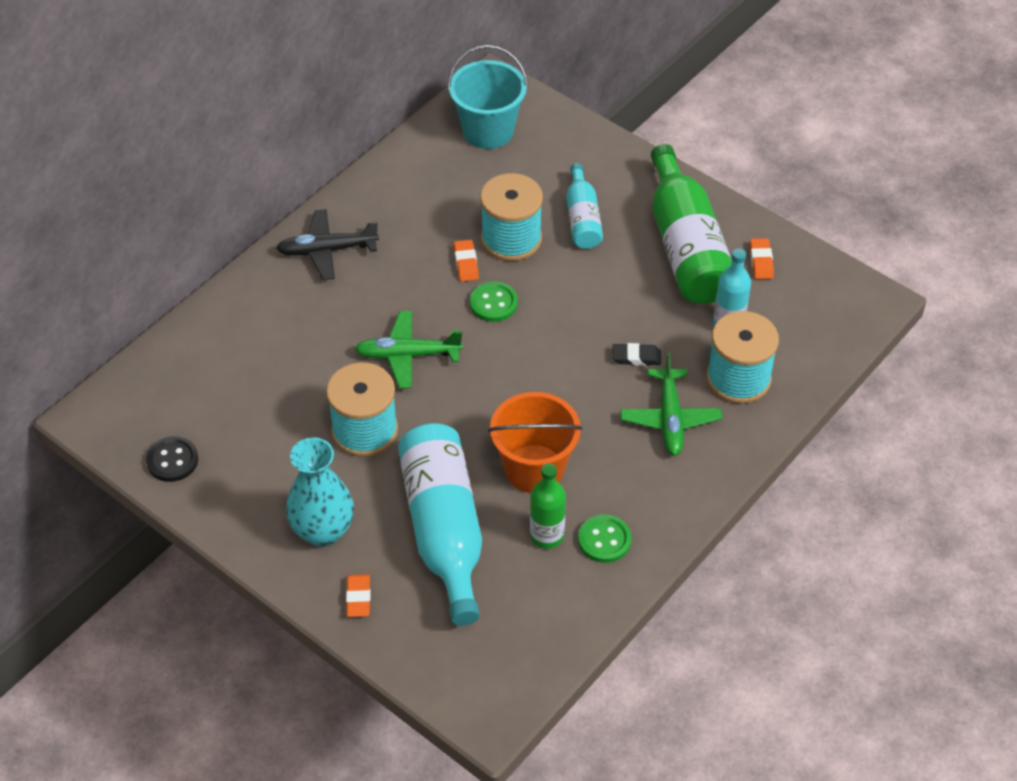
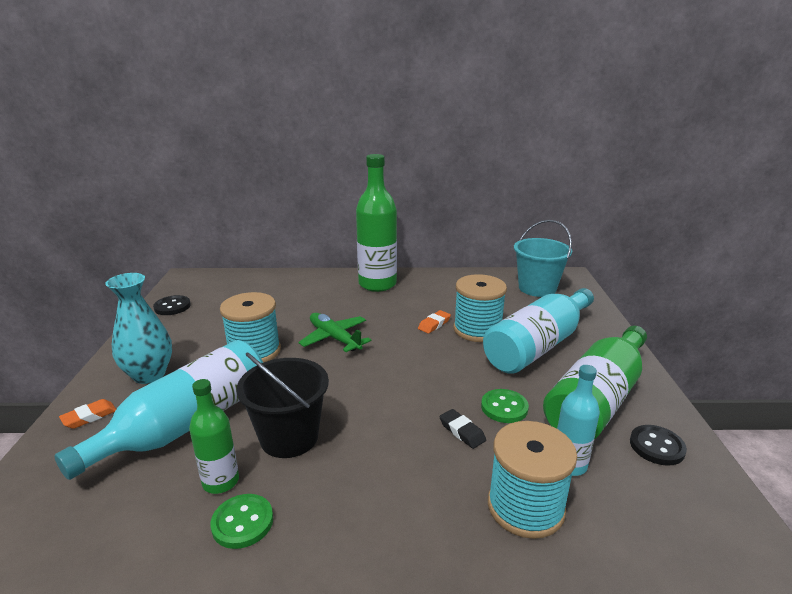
camera: 50 degrees right, 25 degrees down
(327, 250) = (377, 284): black plane -> green bottle
(493, 303) = (418, 347): green button -> green button (504, 407)
(534, 469) = (289, 437): orange bucket -> black bucket
(582, 218) = (538, 345): turquoise bottle -> turquoise bottle, size x1.85
(670, 419) = (425, 487): green plane -> none
(761, 261) = (656, 446): orange eraser -> black button

